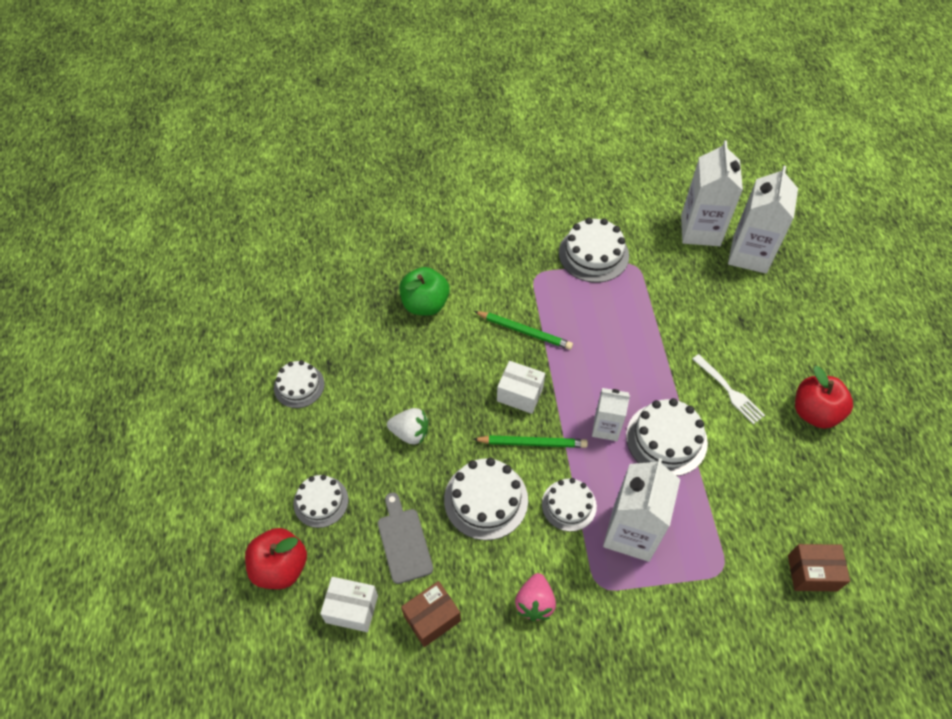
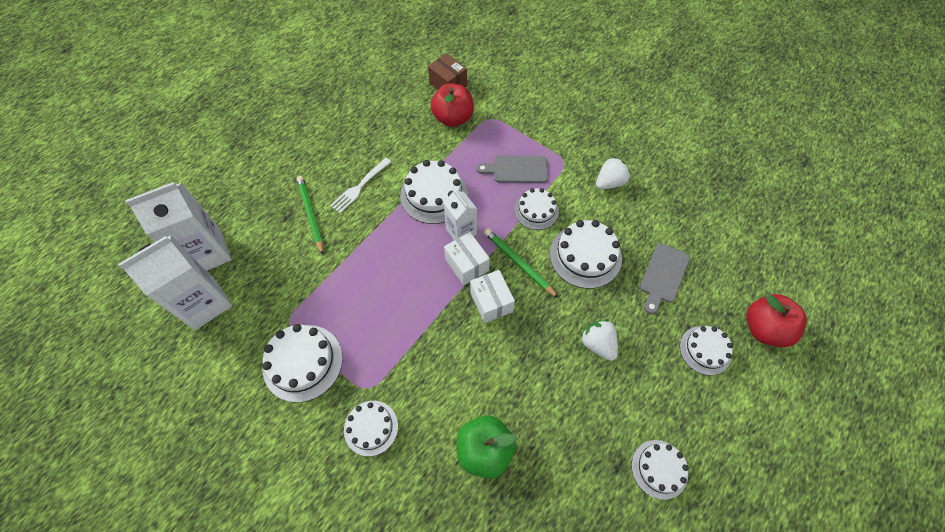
camera: 135 degrees left, 5 degrees up
(352, 609) = (728, 265): white box -> white box (466, 265)
(432, 618) = (679, 221): brown box -> none
(507, 259) = (371, 427): none -> white cake
(524, 331) = (434, 346): green pencil -> green pencil (311, 214)
(534, 603) = (610, 182): pink strawberry -> white strawberry
(631, 533) = (517, 169): white carton -> grey cutting board
(729, 391) = (360, 187): white fork -> white fork turned 150 degrees counterclockwise
(814, 412) = (333, 137): red apple -> red apple (453, 118)

